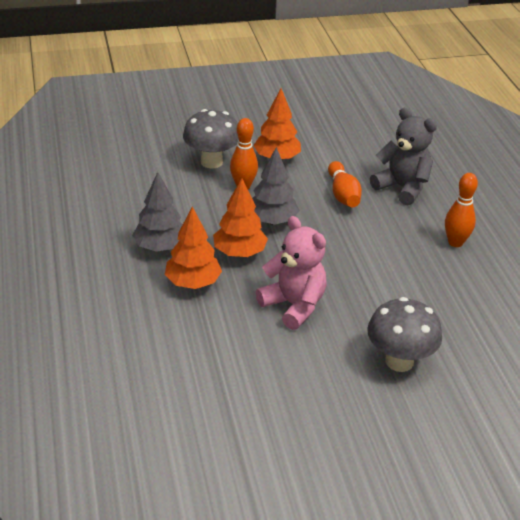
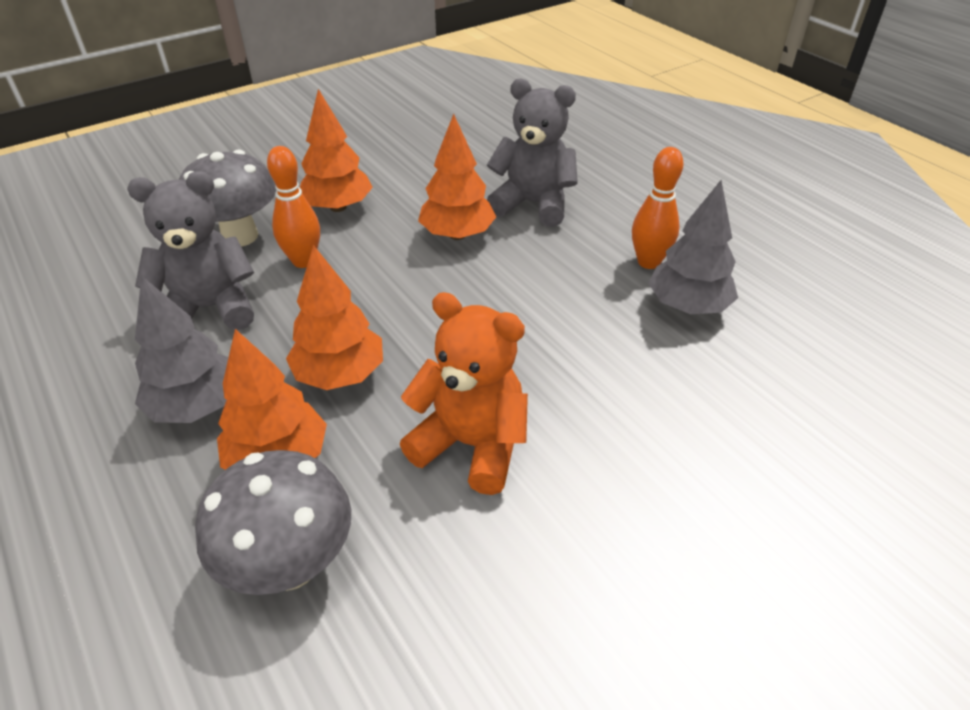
camera: 20 degrees left, 5 degrees up
(182, 199) = (210, 308): none -> grey teddy bear
(272, 221) = (371, 304): grey tree -> grey tree (687, 306)
(294, 305) = (471, 444): pink teddy bear -> orange teddy bear
(343, 194) = (457, 235): orange bowling pin -> orange tree
(399, 361) = (693, 493): grey mushroom -> grey mushroom (290, 565)

